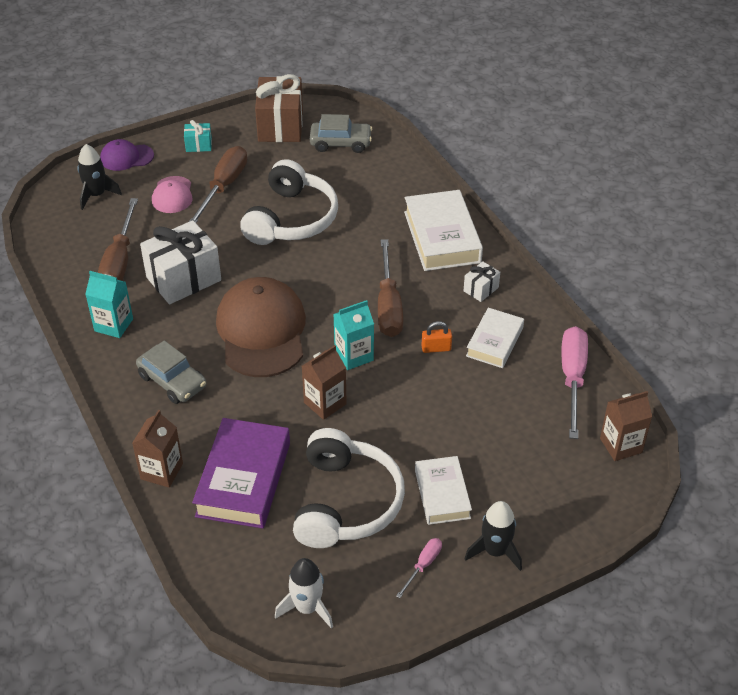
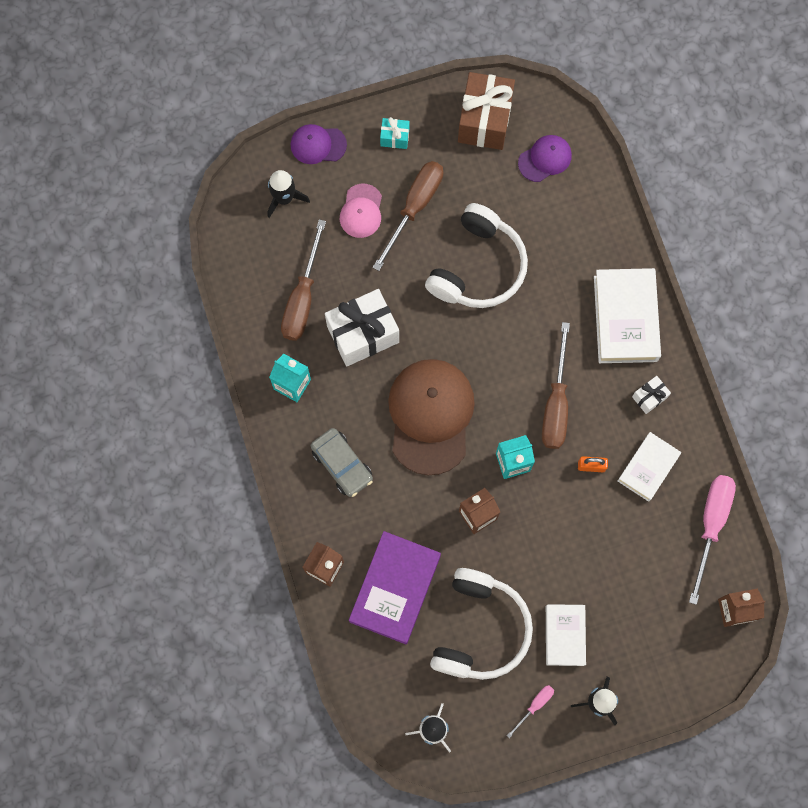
camera: 10 degrees right, 30 degrees up
(340, 143) = (545, 159): grey car -> purple cap

